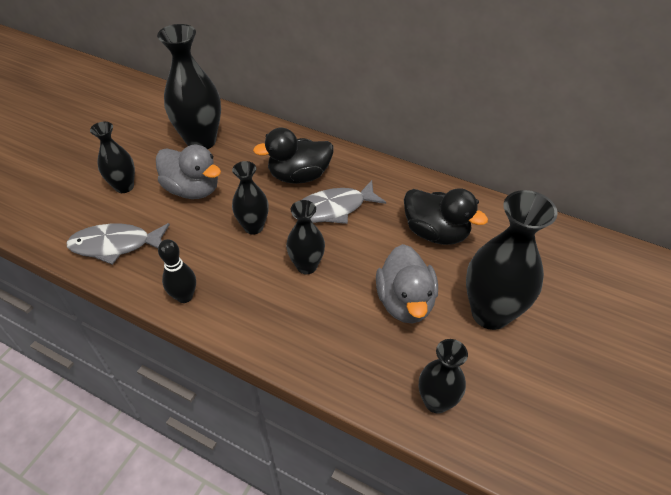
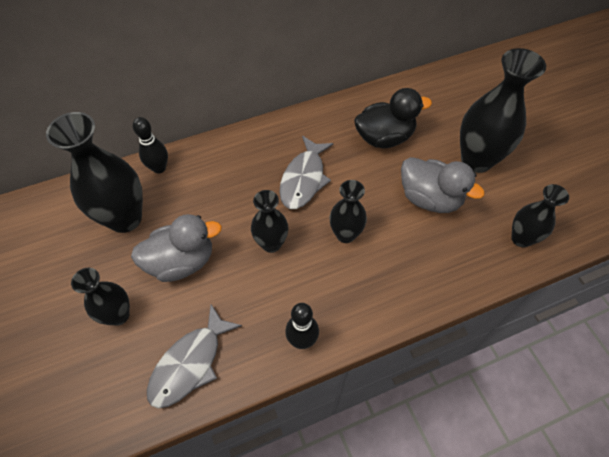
camera: 50 degrees left, 10 degrees up
(259, 129) = (159, 168): none -> black bowling pin
(299, 176) = (245, 177): black duck -> none

